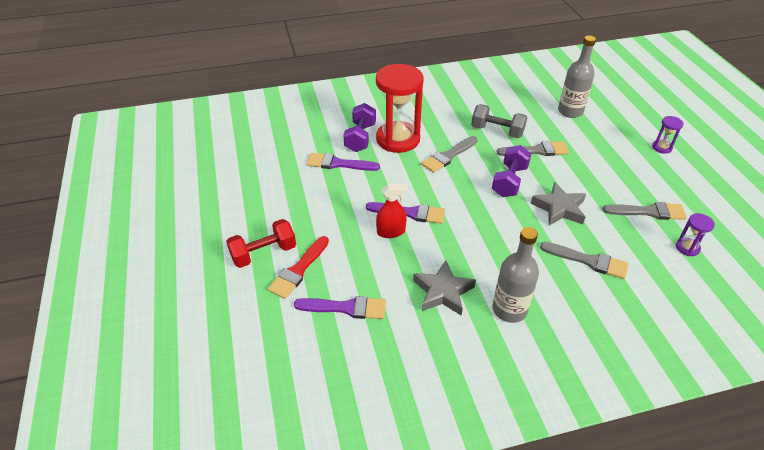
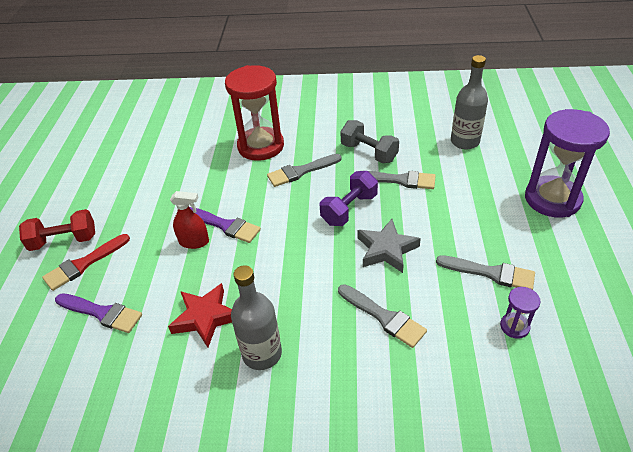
camera: 20 degrees right, 0 degrees up
(338, 164) = (188, 163): purple brush -> none
(360, 137) = (225, 139): purple dumbbell -> none
(443, 292) = (205, 317): grey star -> red star
(662, 147) = (552, 199): purple hourglass -> purple hourglass, size x2.31

